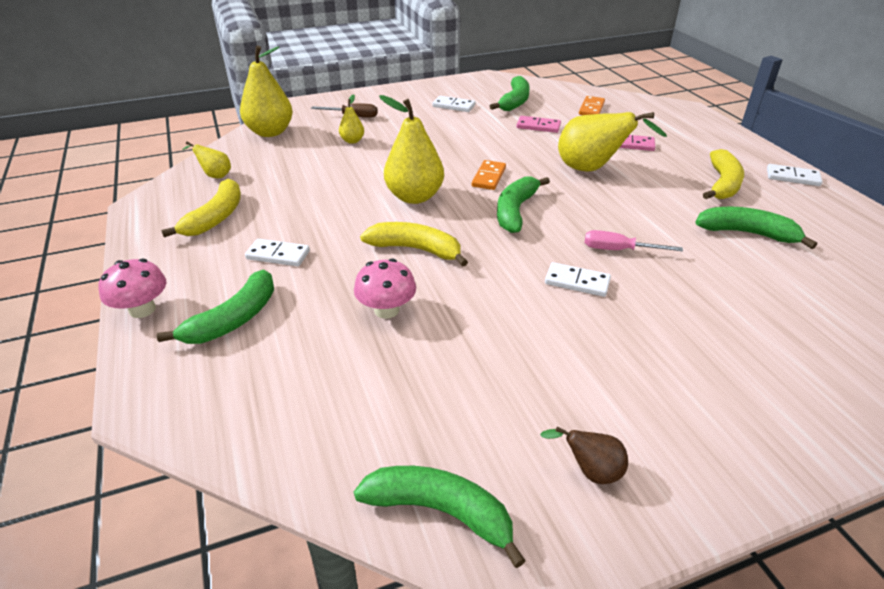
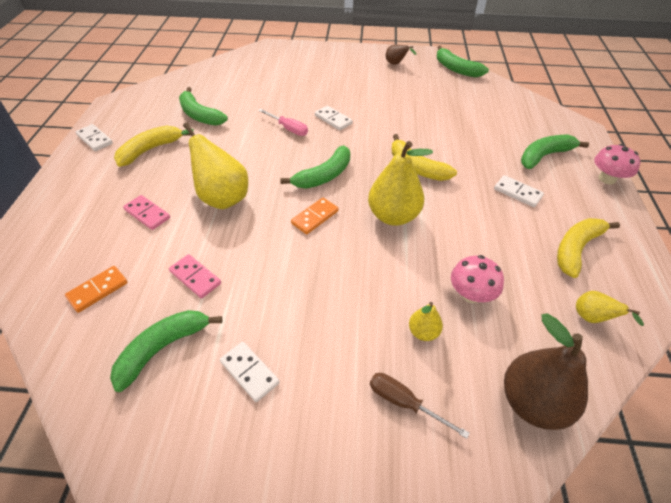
camera: 155 degrees left, 10 degrees up
(270, 132) = (532, 402): yellow pear -> brown pear
(386, 310) = (451, 136): pink mushroom -> pink mushroom (471, 294)

